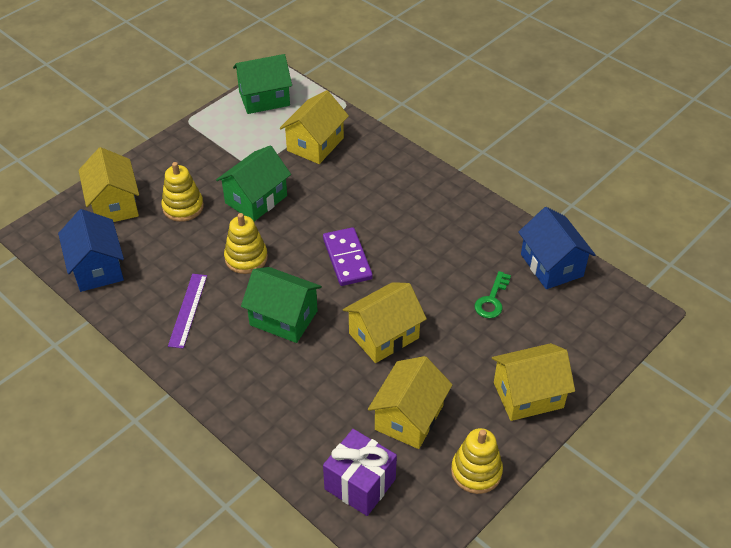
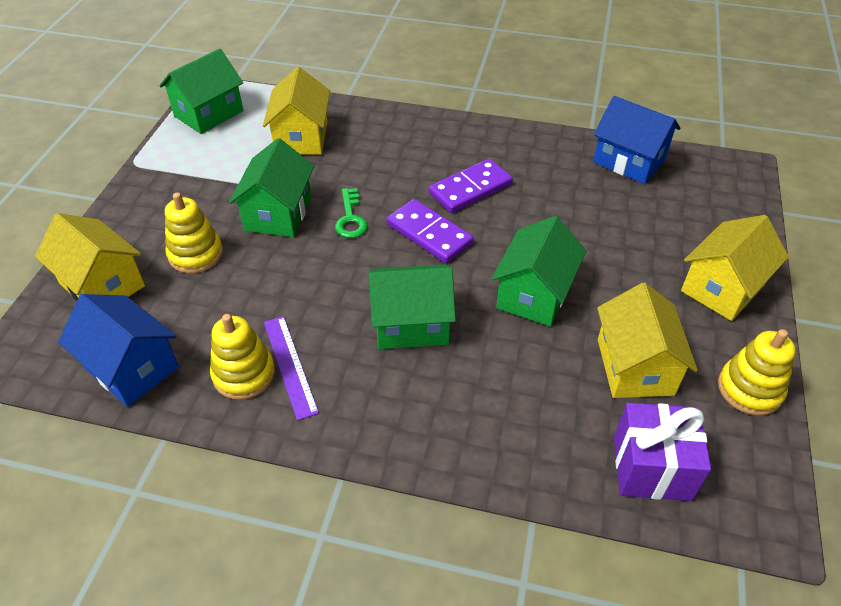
camera: 30 degrees left, 0 degrees up
(246, 258) = (315, 278): yellow stacking toy -> yellow stacking toy (244, 374)
(384, 336) = (534, 294): yellow house -> green house
(405, 236) = (470, 189): none -> purple domino
(492, 300) = (606, 214): green key -> green key (350, 218)

